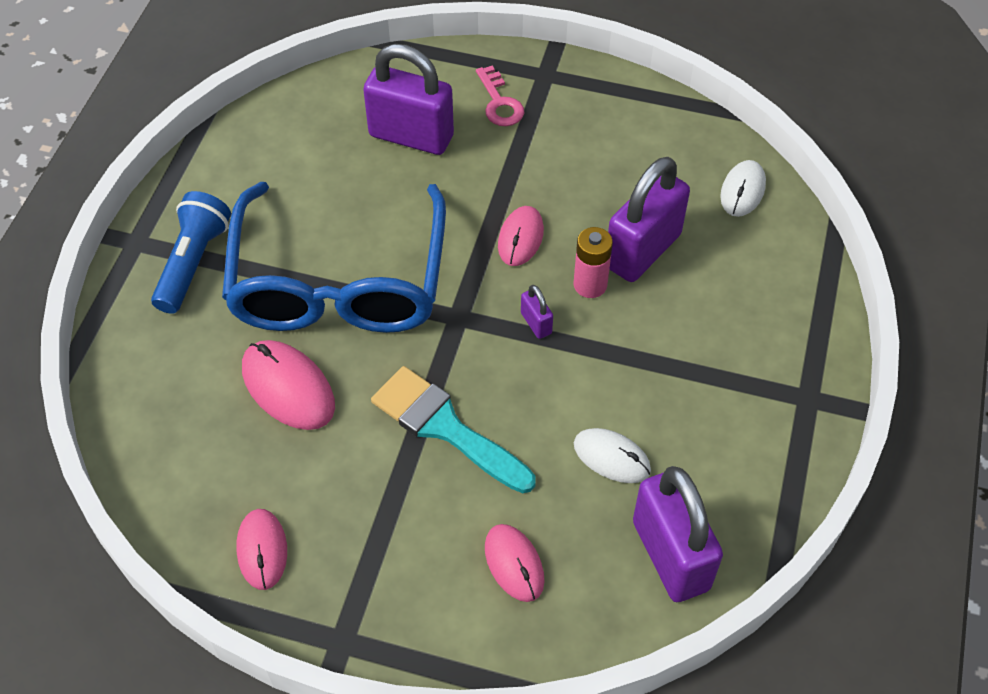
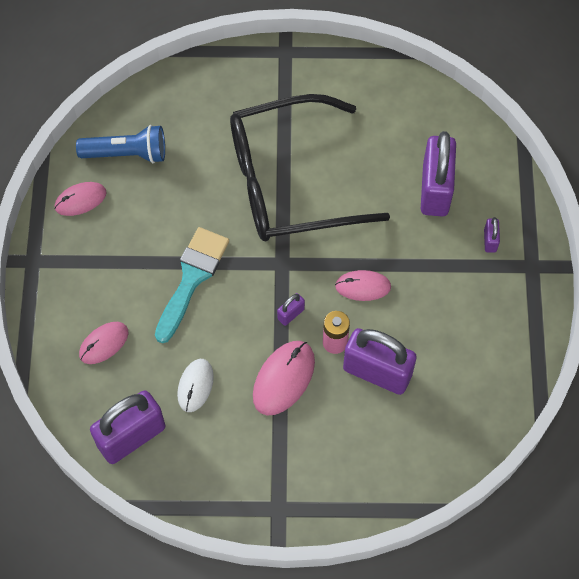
camera: 75 degrees right, 10 degrees up
(193, 263) = (278, 90): blue flashlight -> blue flashlight (127, 153)
(288, 387) = (197, 177): pink mouse -> pink mouse (284, 378)
(339, 282) = (288, 181): blue glasses -> black glasses
(499, 103) = (490, 240): pink key -> purple padlock
(742, 191) = (459, 434): white mouse -> none

